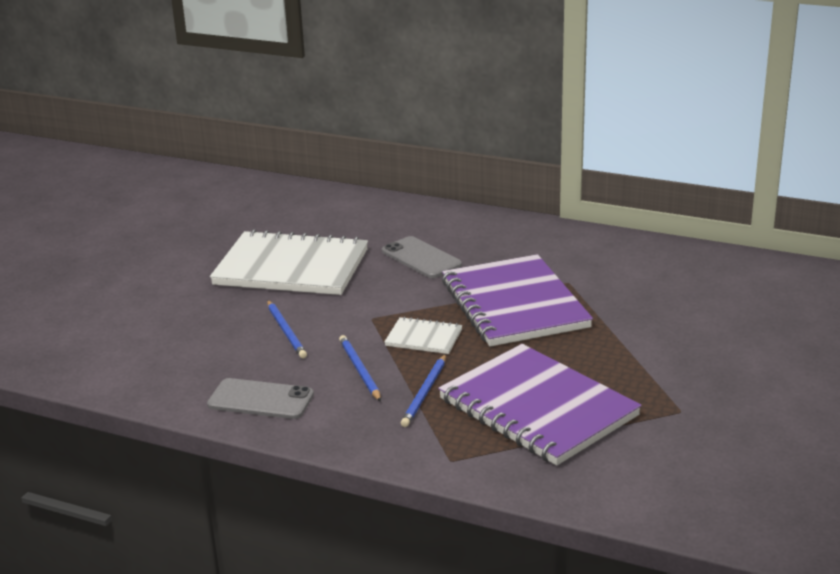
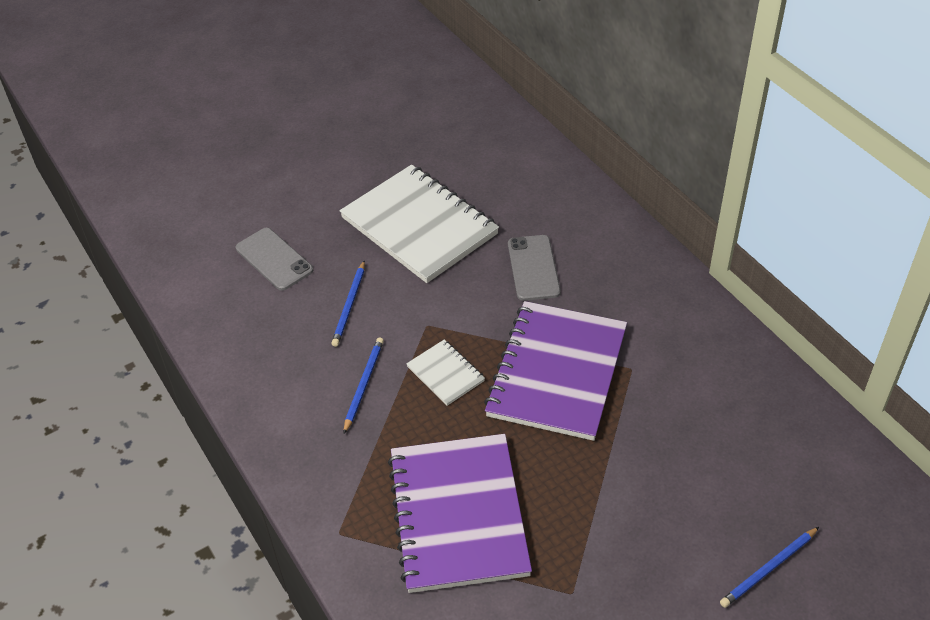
camera: 35 degrees right, 20 degrees up
(260, 400) = (265, 377): grey phone -> grey phone (274, 259)
(425, 393) = (388, 442): blue pencil -> blue pencil (768, 569)

